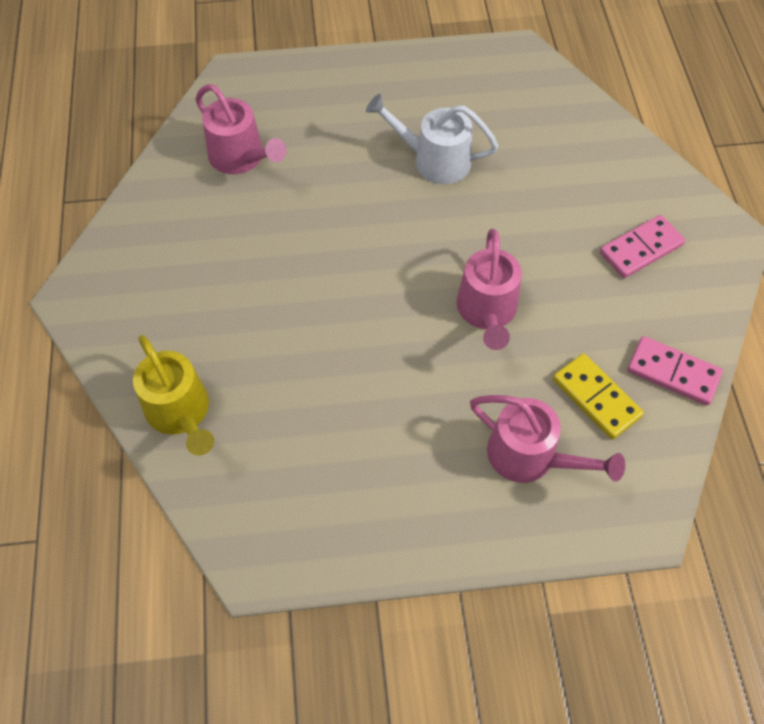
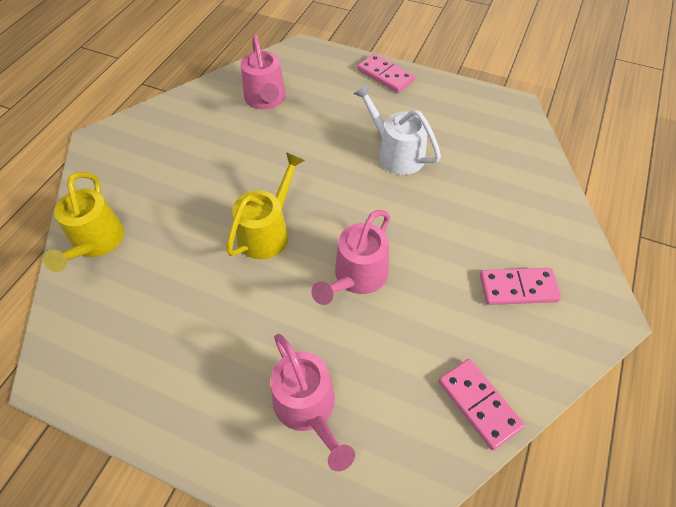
camera: 30 degrees right, 5 degrees down
(358, 70) = (385, 75): none -> pink domino
(362, 309) = (268, 231): none -> yellow watering can
(596, 398) = (396, 390): yellow domino -> none

